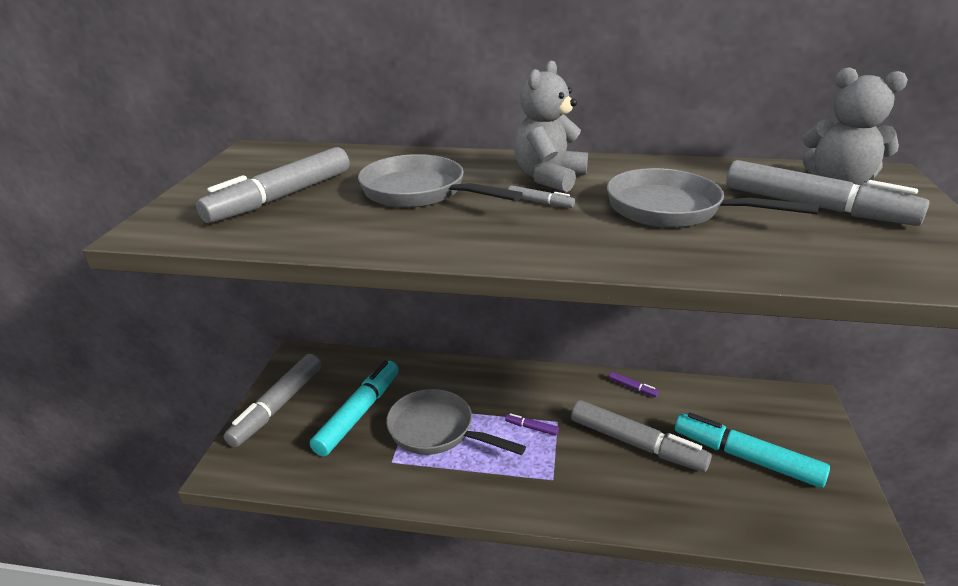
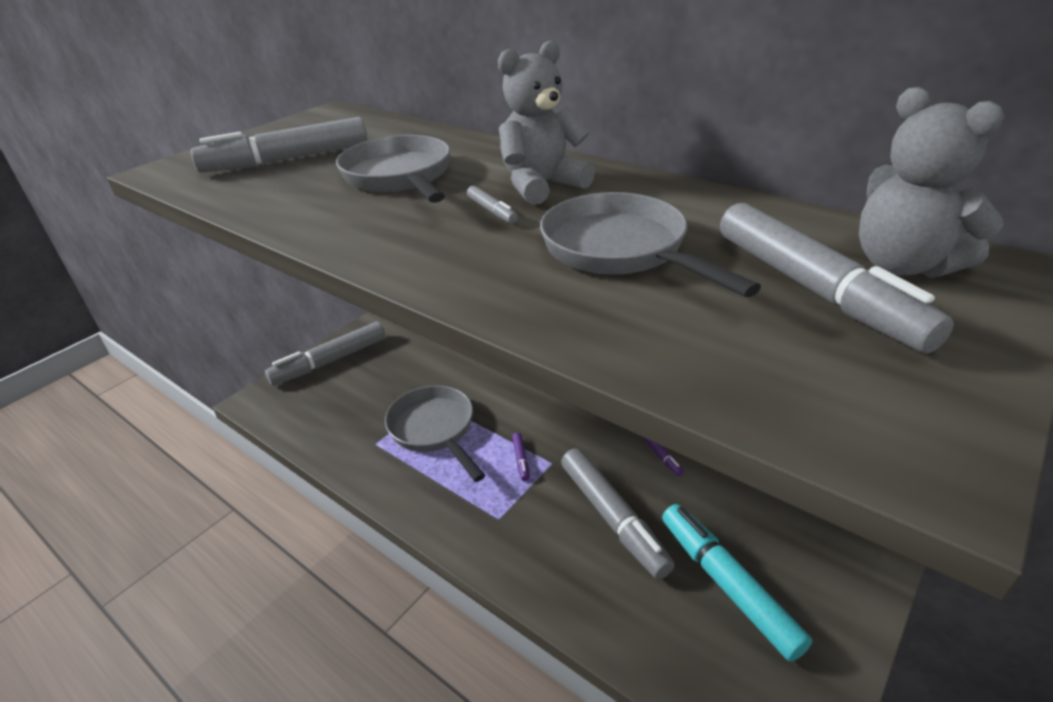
camera: 30 degrees right, 5 degrees up
(359, 413) = (384, 390): turquoise marker -> none
(531, 428) = (521, 460): purple marker -> purple marker turned 150 degrees counterclockwise

